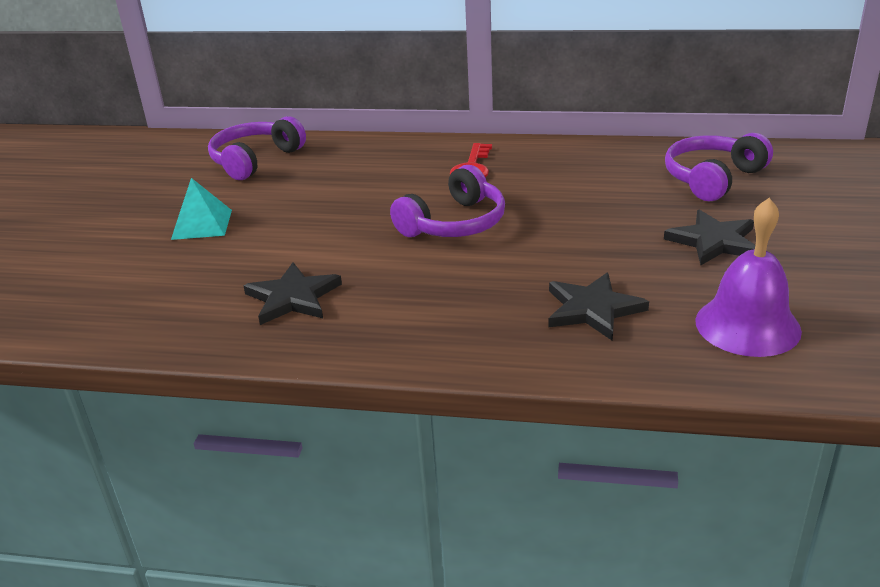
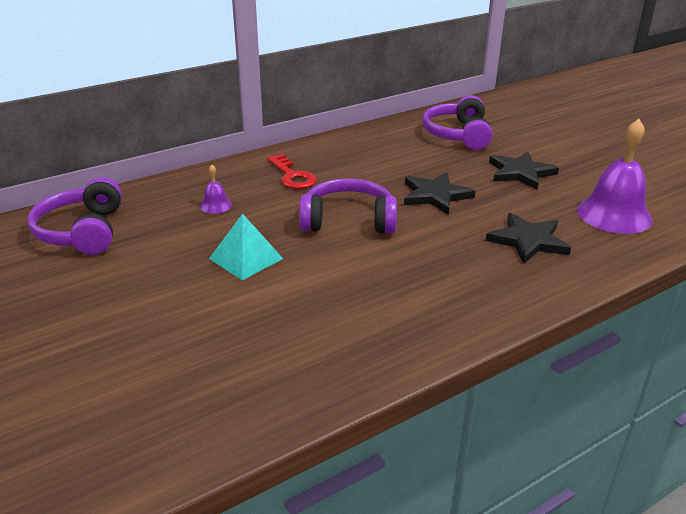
camera: 45 degrees left, 0 degrees up
(202, 224) = (125, 306): turquoise pyramid -> turquoise pyramid (246, 258)
(293, 298) = (321, 327): black star -> black star (435, 195)
(372, 172) = (216, 205): none -> purple bell
(454, 223) = (348, 220): purple headphones -> purple headphones turned 90 degrees counterclockwise

